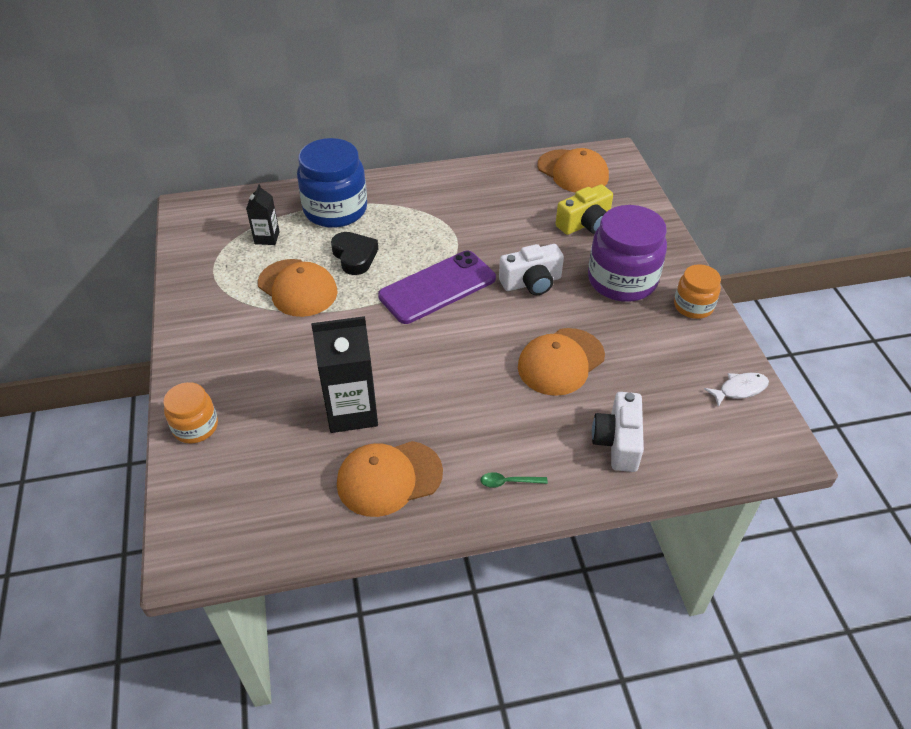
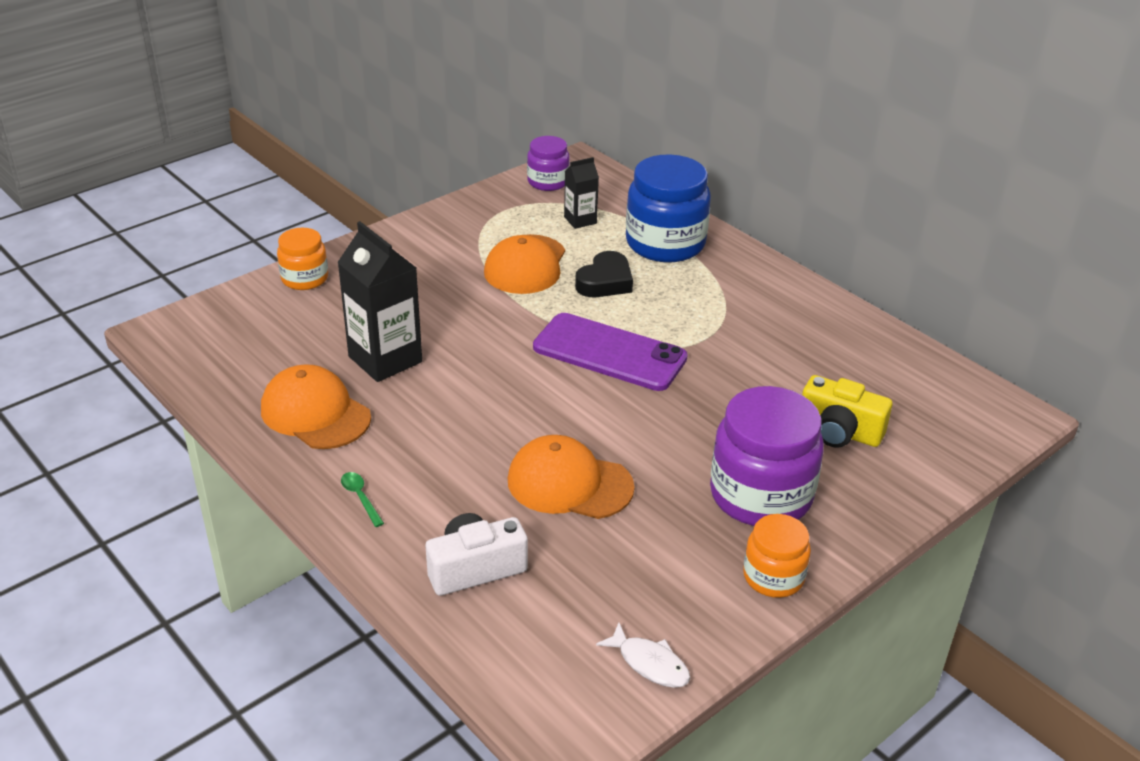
camera: 60 degrees right, 10 degrees down
(198, 234) = (548, 182): none -> purple jar
(531, 282) = (683, 419): white camera -> none
(573, 172) = (933, 390): orange cap -> none

